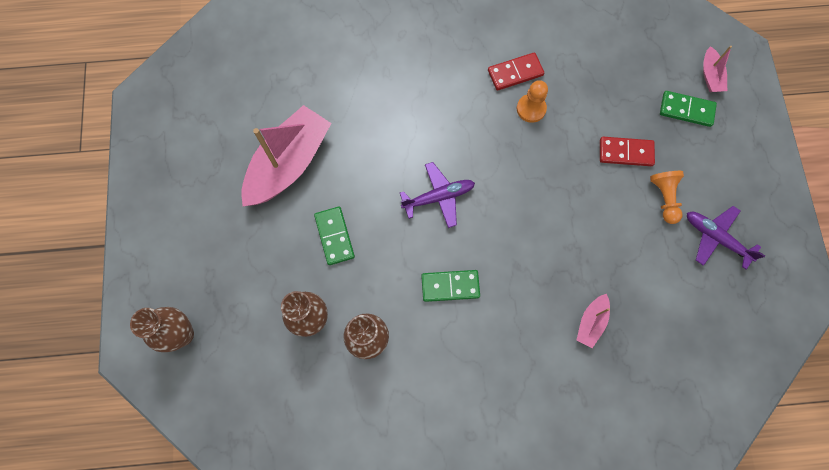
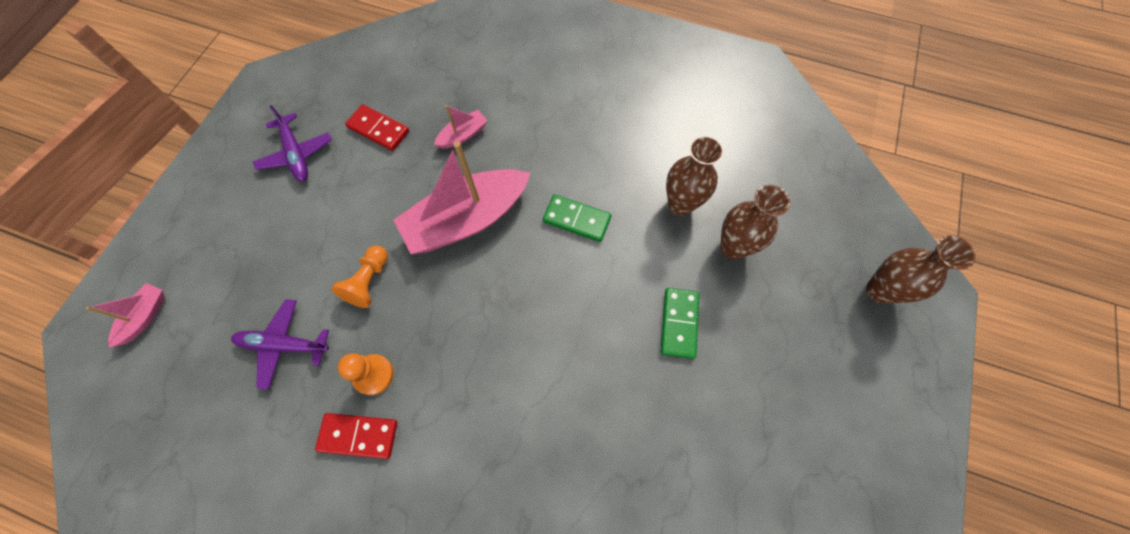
camera: 155 degrees left, 5 degrees down
(289, 164) = (706, 442): pink boat -> pink boat (467, 219)
(439, 197) = (541, 315): purple plane -> purple plane (284, 345)
(625, 153) = (310, 272): red domino -> red domino (378, 129)
(664, 198) = (311, 209): orange pawn -> orange pawn (369, 281)
(686, 110) = (208, 289): green domino -> none

